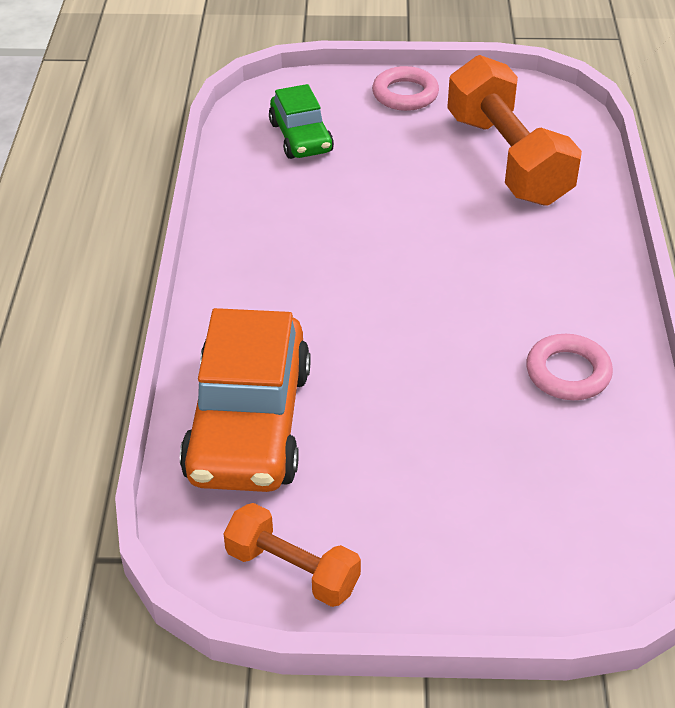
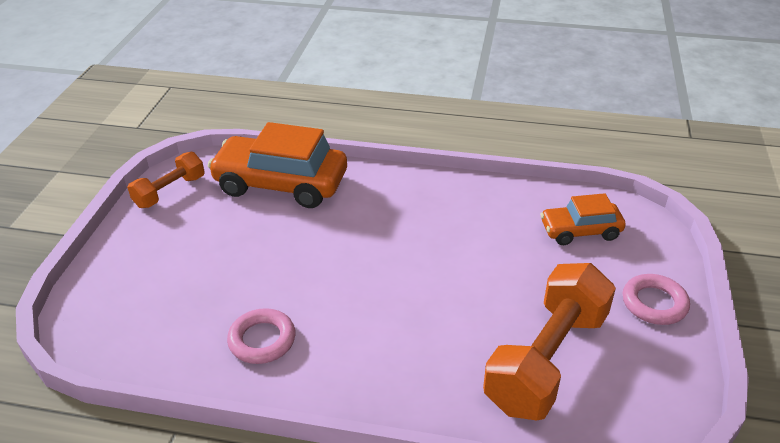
camera: 100 degrees right, 5 degrees down
(301, 137) = (580, 231): green car -> orange car
(507, 159) = (546, 359): orange dumbbell -> orange dumbbell turned 45 degrees counterclockwise

